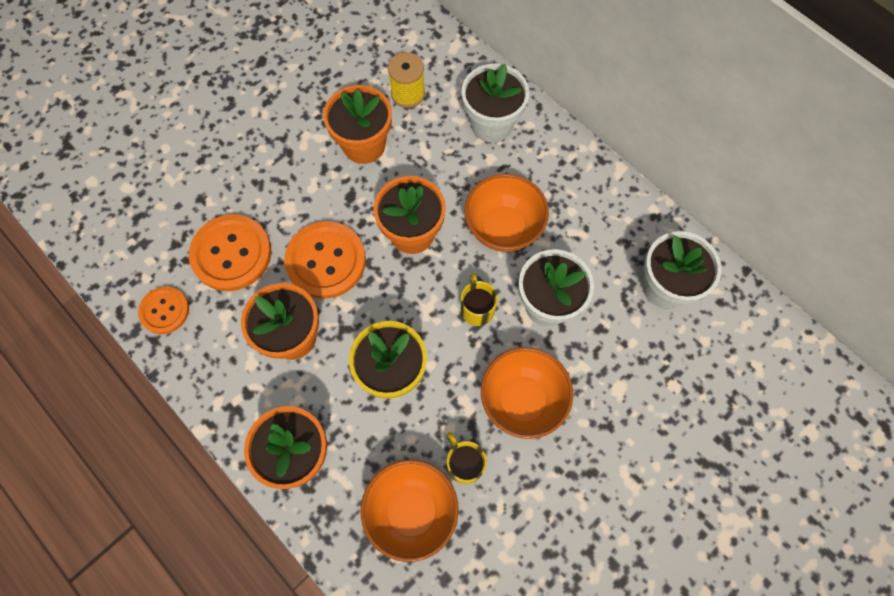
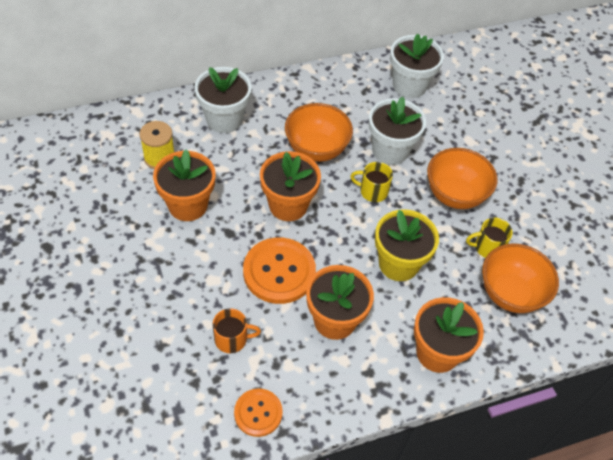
camera: 70 degrees left, 15 degrees down
(231, 254) = (232, 339): orange button -> orange mug

